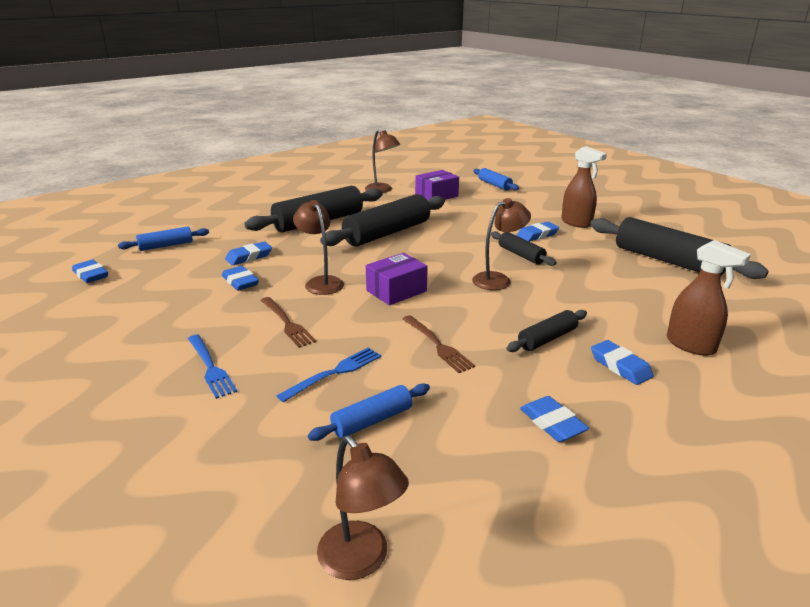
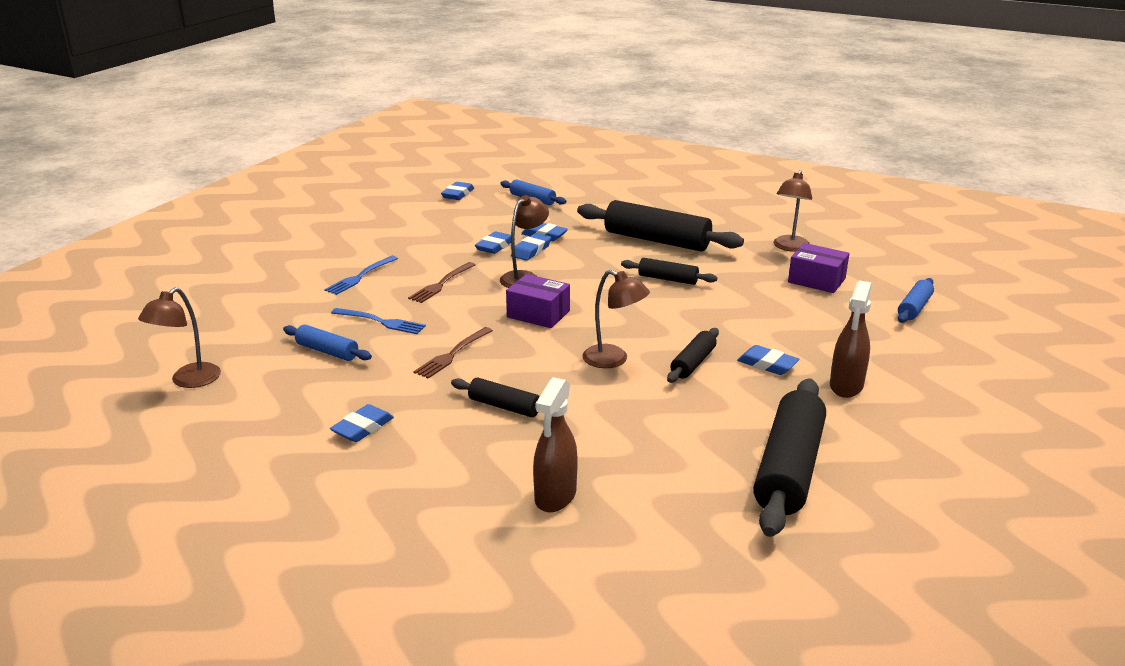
camera: 65 degrees right, 0 degrees up
(387, 233) = (667, 279): black rolling pin -> black rolling pin, size x0.52
(620, 366) = (478, 454): blue eraser -> blue eraser (531, 250)

